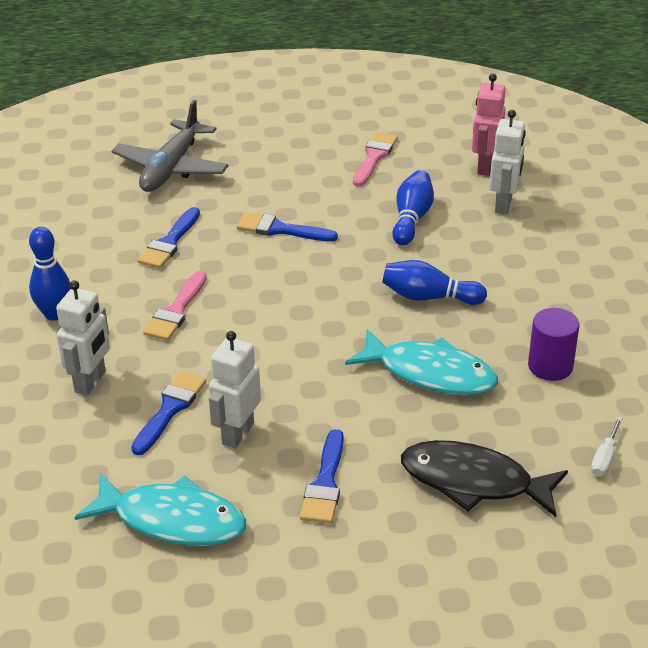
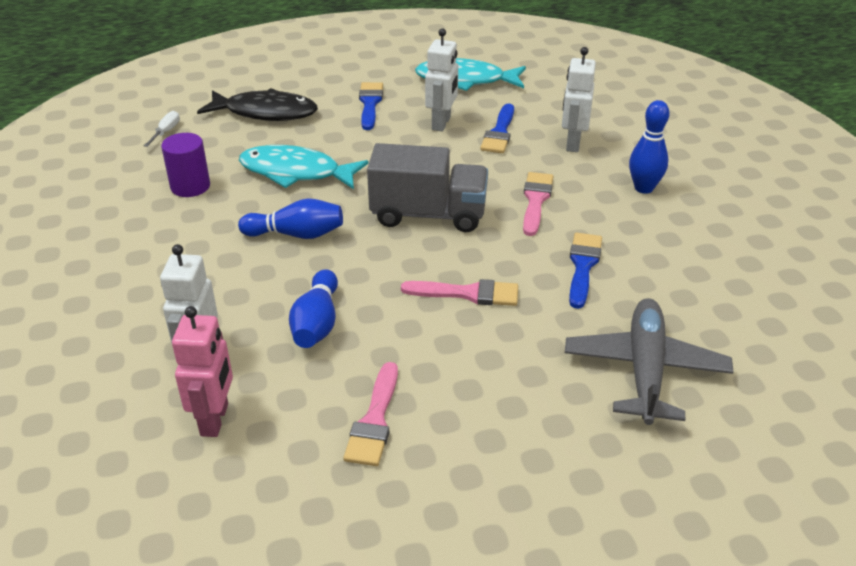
camera: 170 degrees right, 0 degrees up
(280, 229) = (468, 293): blue brush -> pink brush
(292, 306) = (428, 214): none -> grey truck

